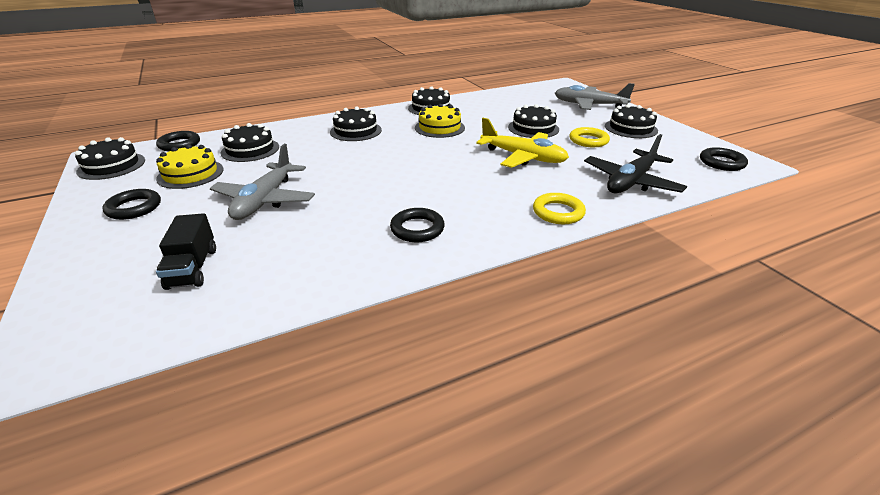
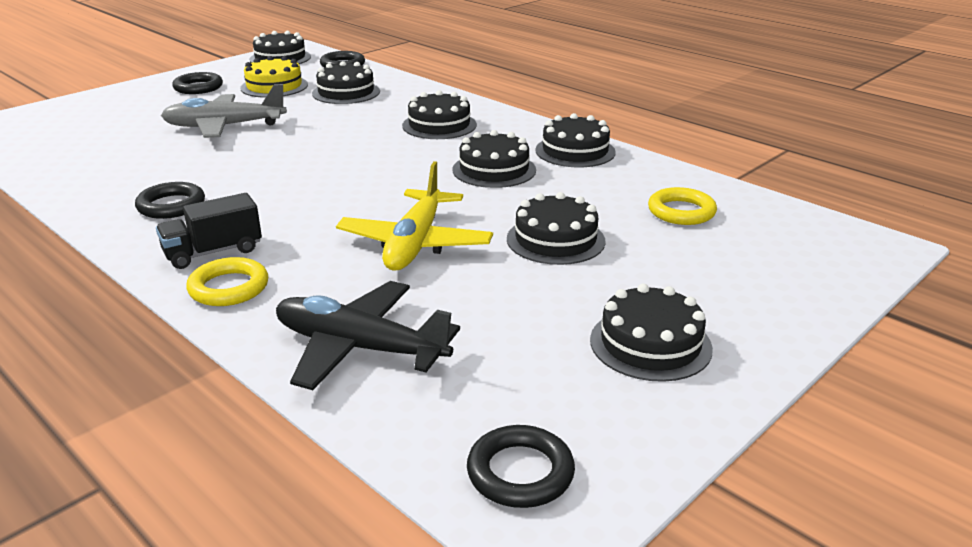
camera: 70 degrees right, 5 degrees down
(193, 268) = (95, 132): black truck -> black truck (213, 252)
(439, 128) = (494, 170): yellow cake -> black cake
(588, 140) = (534, 297): yellow ring -> yellow ring (681, 212)
(589, 105) = (758, 286): grey plane -> none

